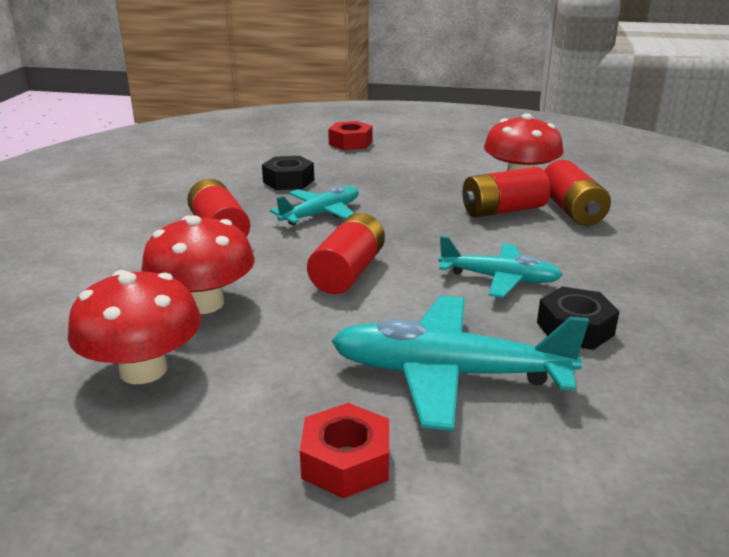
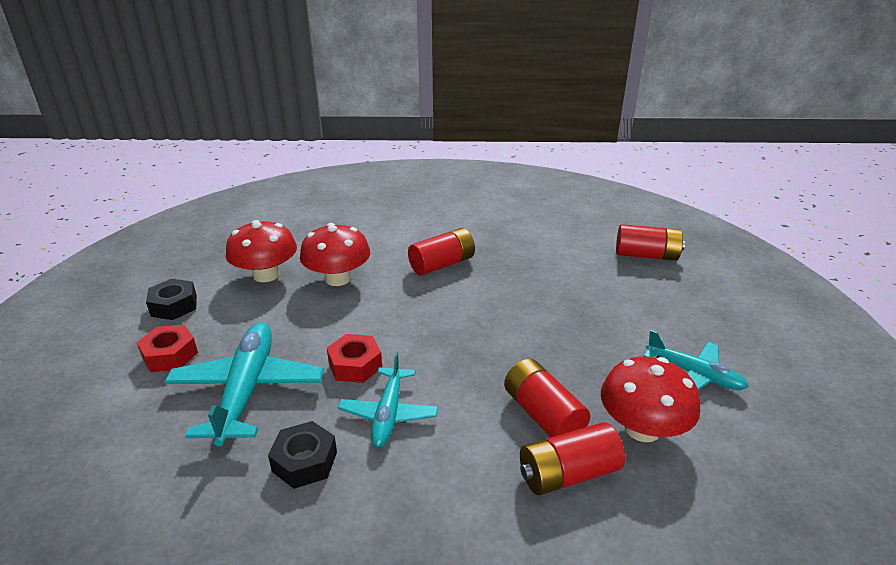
camera: 80 degrees right, 5 degrees up
(288, 181) = (552, 277): black nut -> black nut (174, 306)
(321, 214) = (489, 303): turquoise plane -> turquoise plane (694, 374)
(348, 272) = (387, 330): red battery -> red battery (646, 255)
(350, 143) = (675, 297): red nut -> red nut (355, 365)

